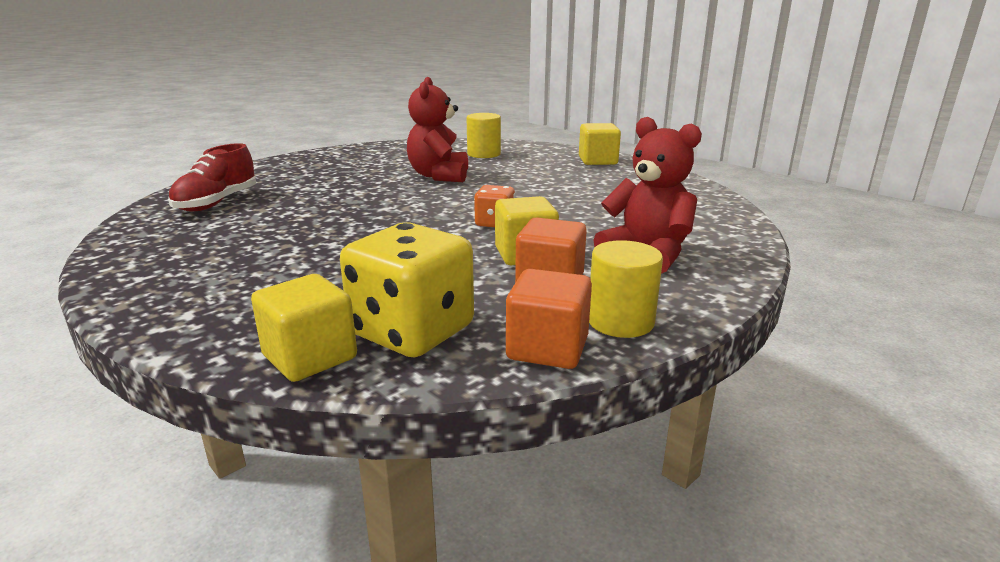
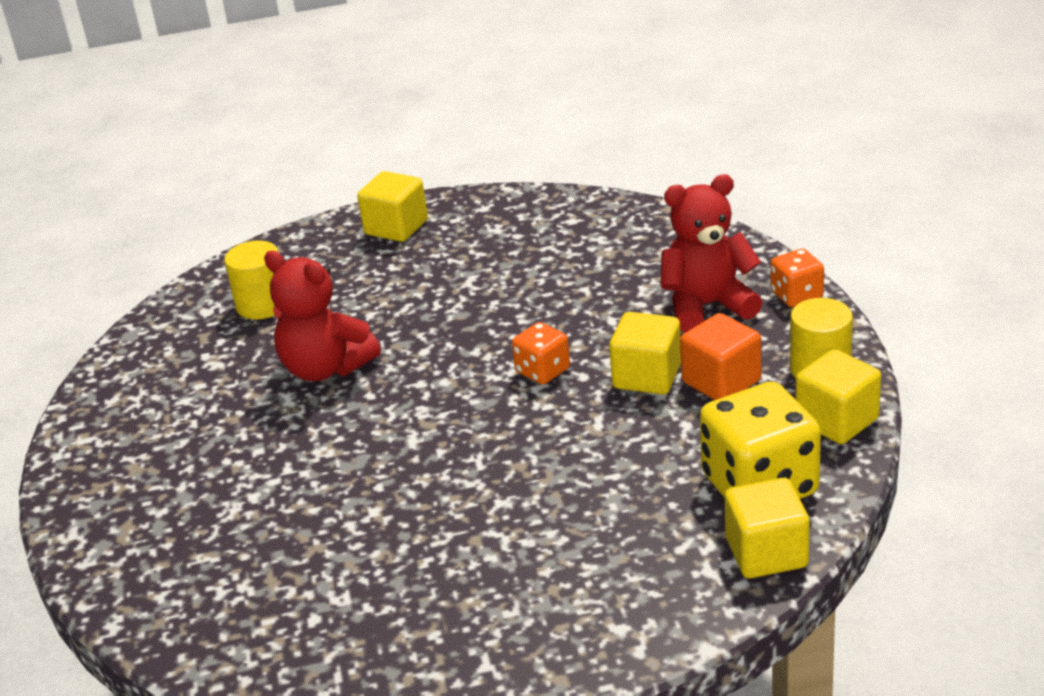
camera: 55 degrees left, 10 degrees up
(217, 203) = (244, 589): red shoe -> none
(547, 348) = (837, 420): orange cube -> yellow cube
(719, 286) = (796, 295): none -> orange dice

